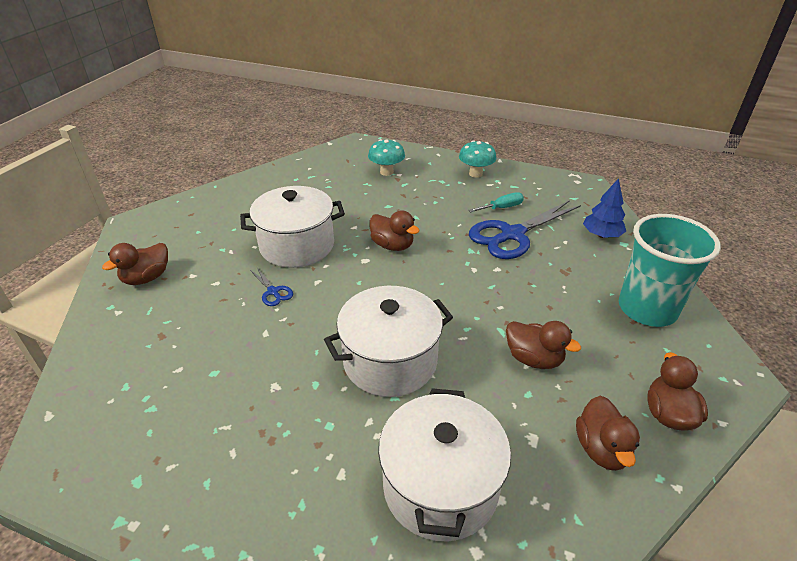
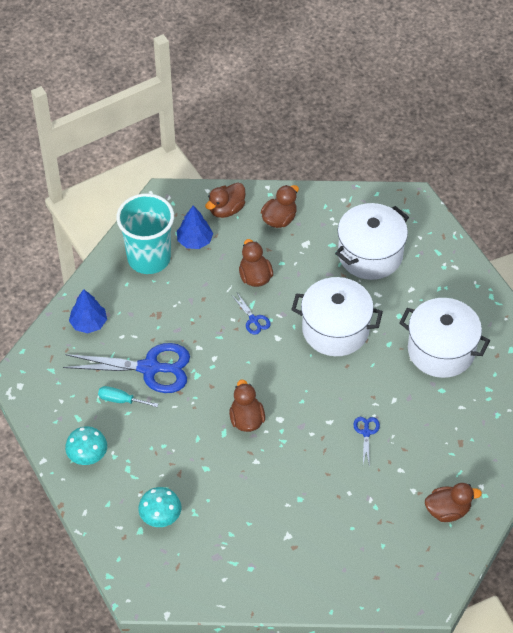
camera: 140 degrees left, 15 degrees up
(297, 245) = (316, 470): white pot -> white pot (441, 350)
(481, 318) = (253, 320): none -> blue scissors
(639, 353) = (194, 241): none -> blue tree

